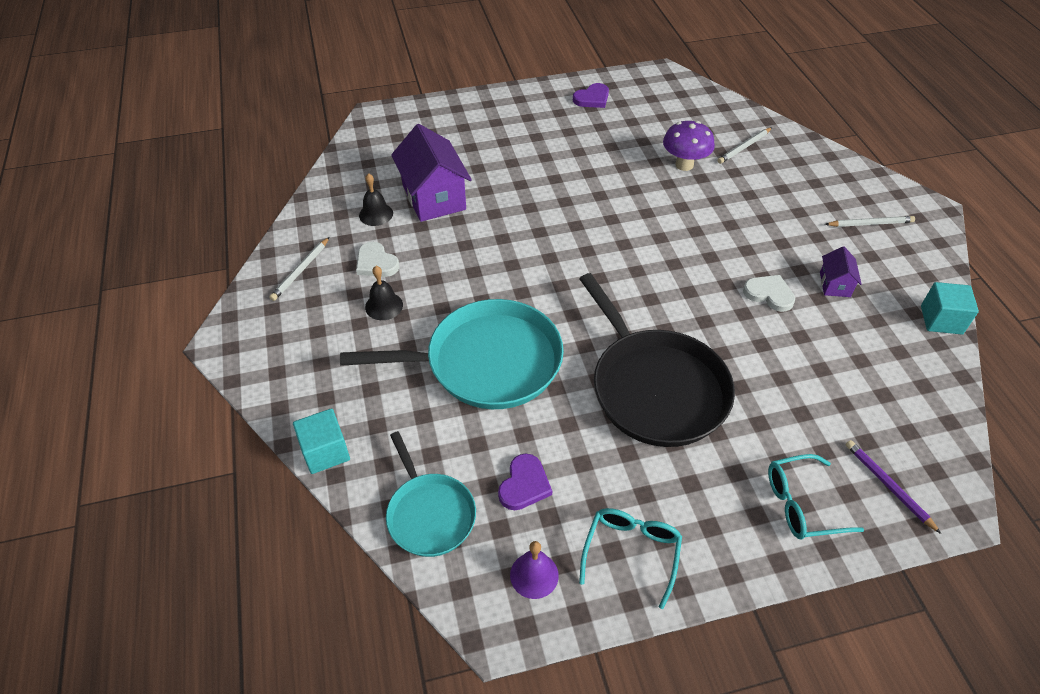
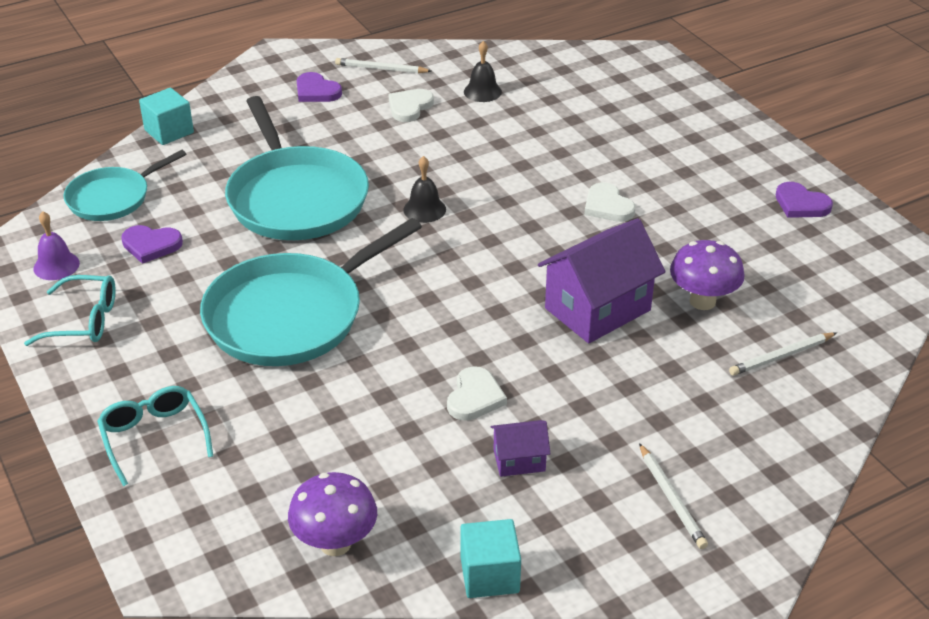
camera: 75 degrees right, 10 degrees down
(313, 322) = (316, 91): none -> purple heart
(384, 306) = (351, 124): black bell -> black bell (424, 209)
(434, 197) = (528, 121): purple house -> purple house (597, 309)
(564, 182) = (607, 206): none -> white heart
(655, 388) = (291, 315): black pan -> turquoise pan
(744, 147) = (781, 356): white pencil -> white pencil turned 60 degrees counterclockwise
(888, 486) = (189, 511): purple pencil -> none
(918, 397) = (335, 543): none -> purple mushroom

